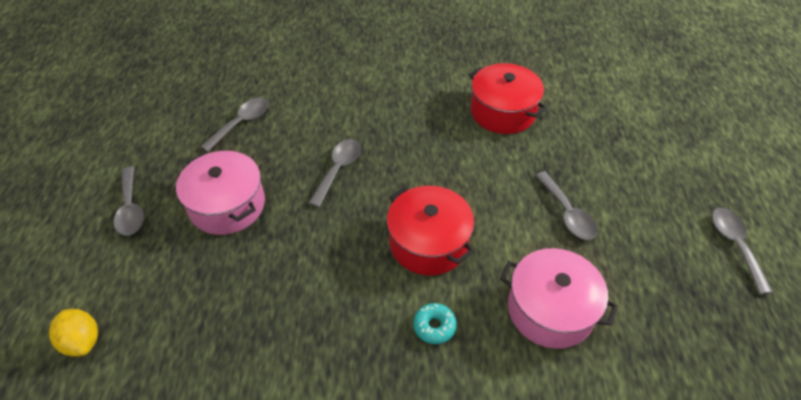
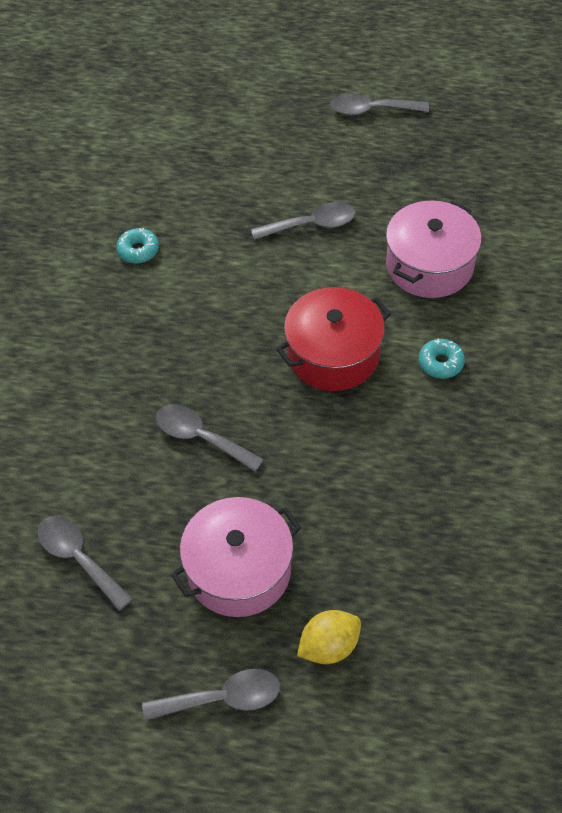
camera: 80 degrees left, 5 degrees up
(82, 341) = (432, 726): yellow lemon -> yellow lemon (329, 646)
(502, 112) = (138, 250): red pot -> turquoise donut

